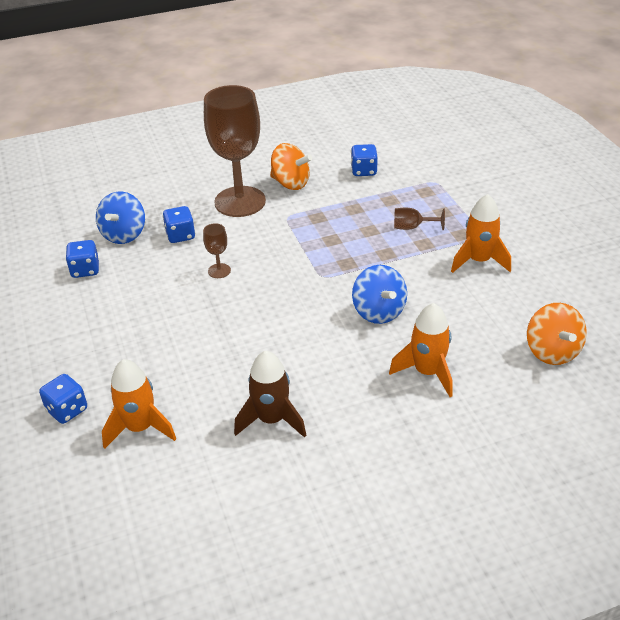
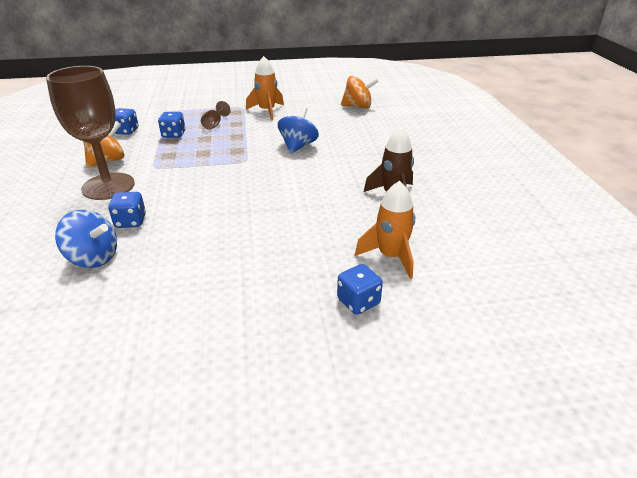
camera: 80 degrees left, 5 degrees down
(85, 270) = (136, 288): blue dice -> blue dice (174, 135)
(219, 271) = (204, 204): brown goblet -> none
(378, 312) = (298, 146): blue spinning top -> blue spinning top turned 60 degrees counterclockwise
(427, 372) = (363, 139): orange rocket -> none

